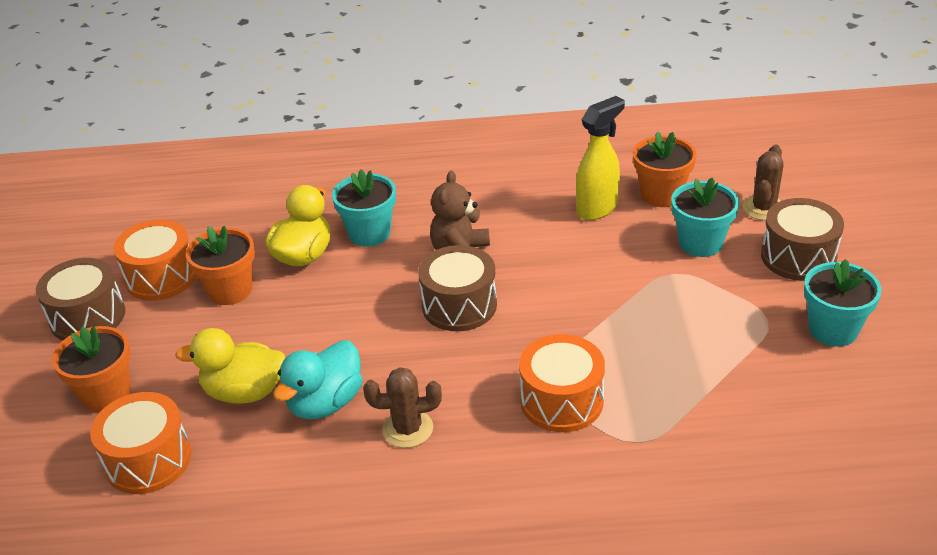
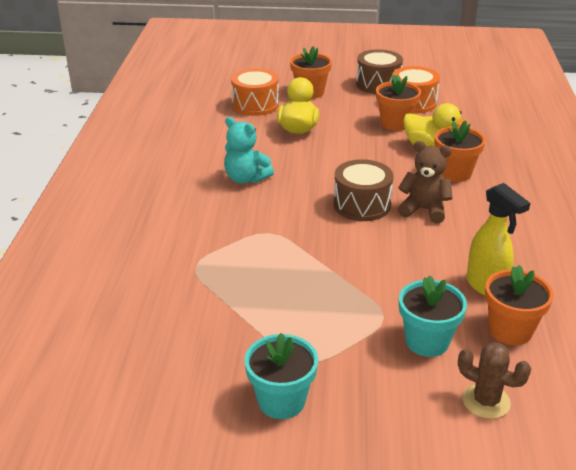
camera: 95 degrees right, 5 degrees down
(325, 403) = (279, 153): turquoise duck -> none
(369, 233) = (455, 173): turquoise flower pot -> orange flower pot
(407, 429) = (246, 179): brown cactus -> turquoise teddy bear
(561, 401) = (248, 238): orange drum -> none
(798, 257) = (397, 406): brown drum -> none

